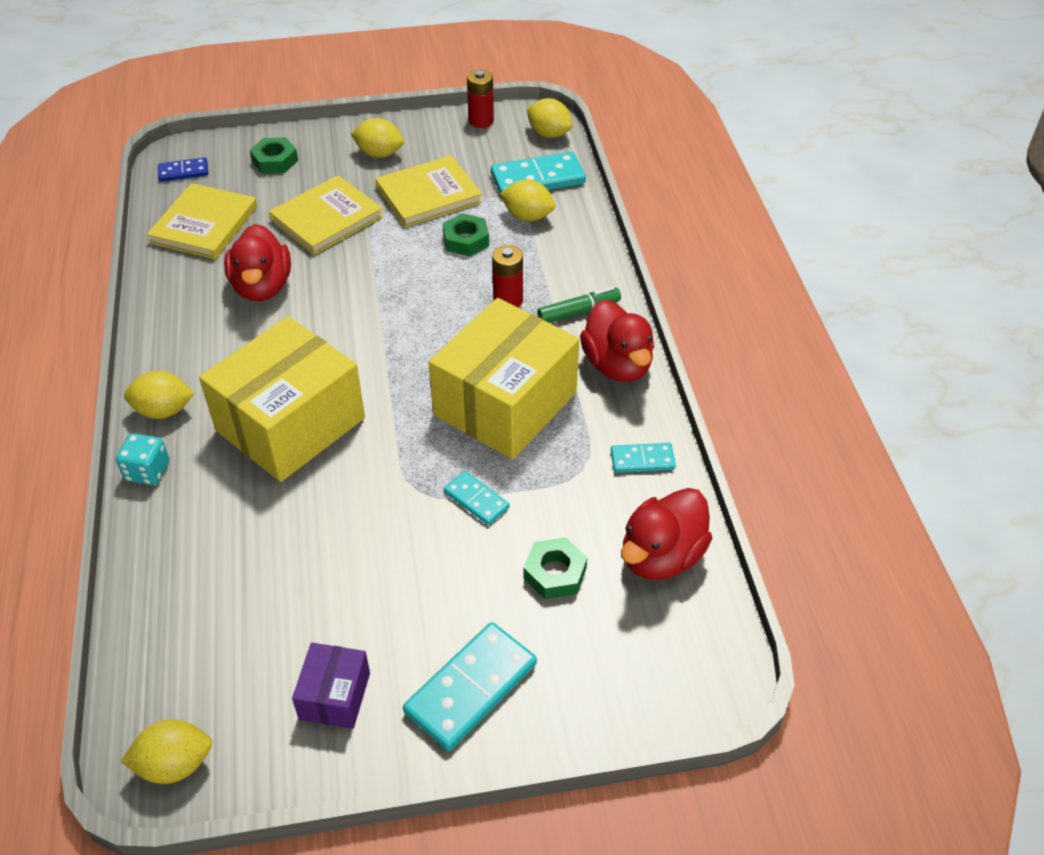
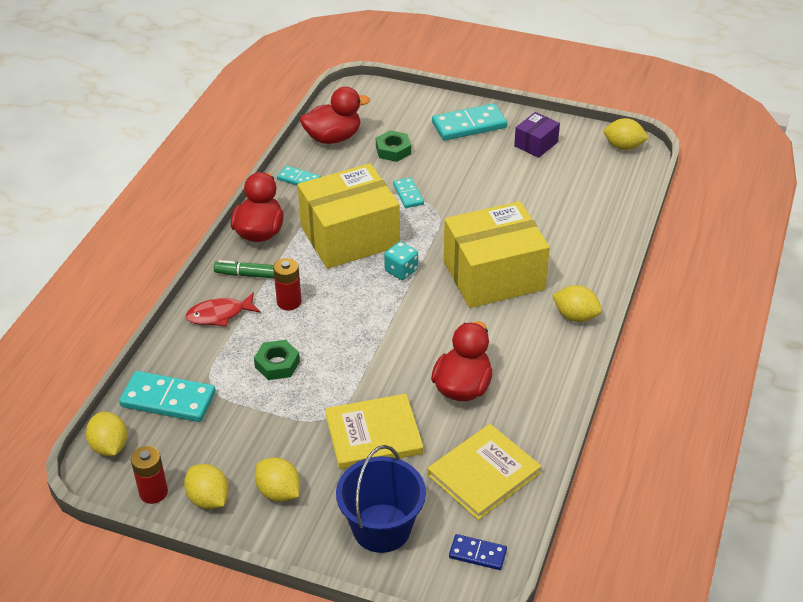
camera: 150 degrees left, 5 degrees down
(147, 471) = (598, 281): turquoise dice -> turquoise dice (401, 270)
(275, 161) = (382, 528): green nut -> blue bucket
(428, 195) = (271, 423): yellow book -> none
(528, 216) = (211, 366): yellow lemon -> yellow lemon (208, 499)
(567, 261) = (219, 315): none -> red fish

